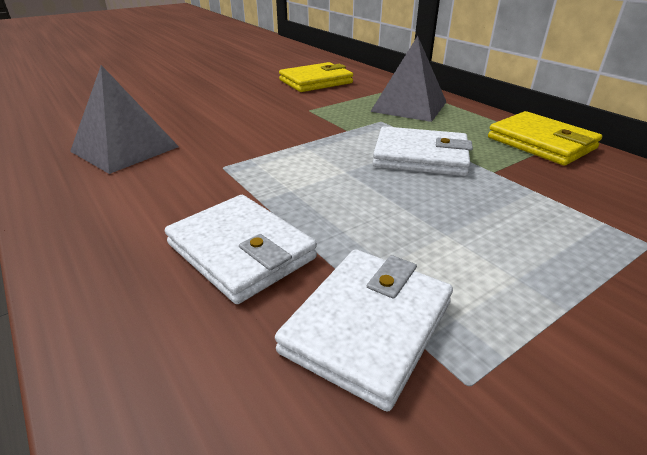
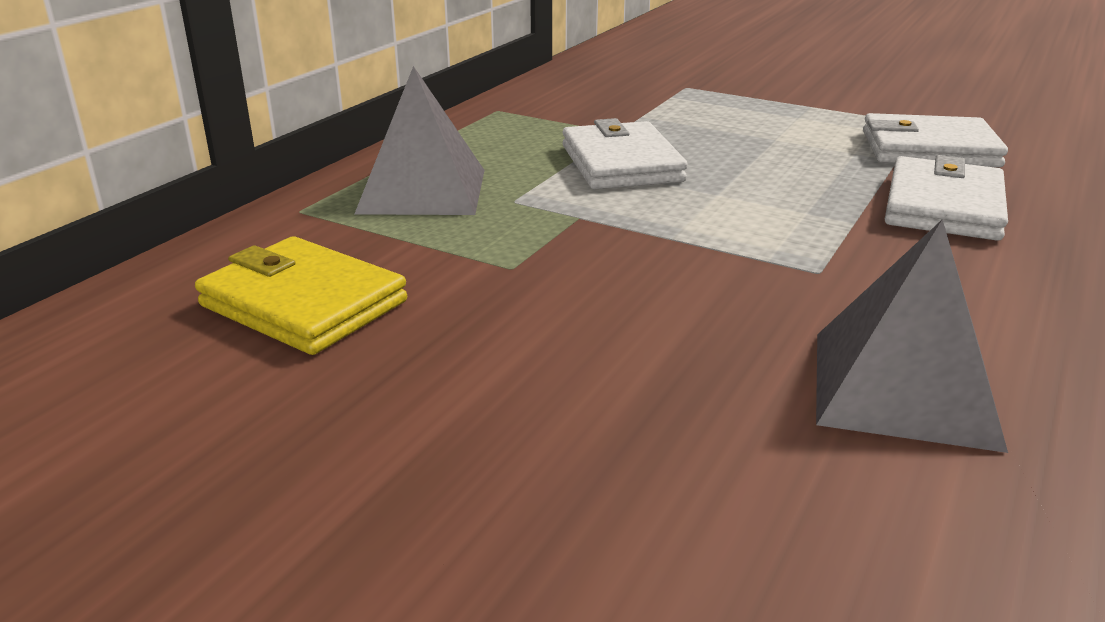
camera: 115 degrees left, 5 degrees down
(541, 143) = (507, 116): yellow wallet -> none

